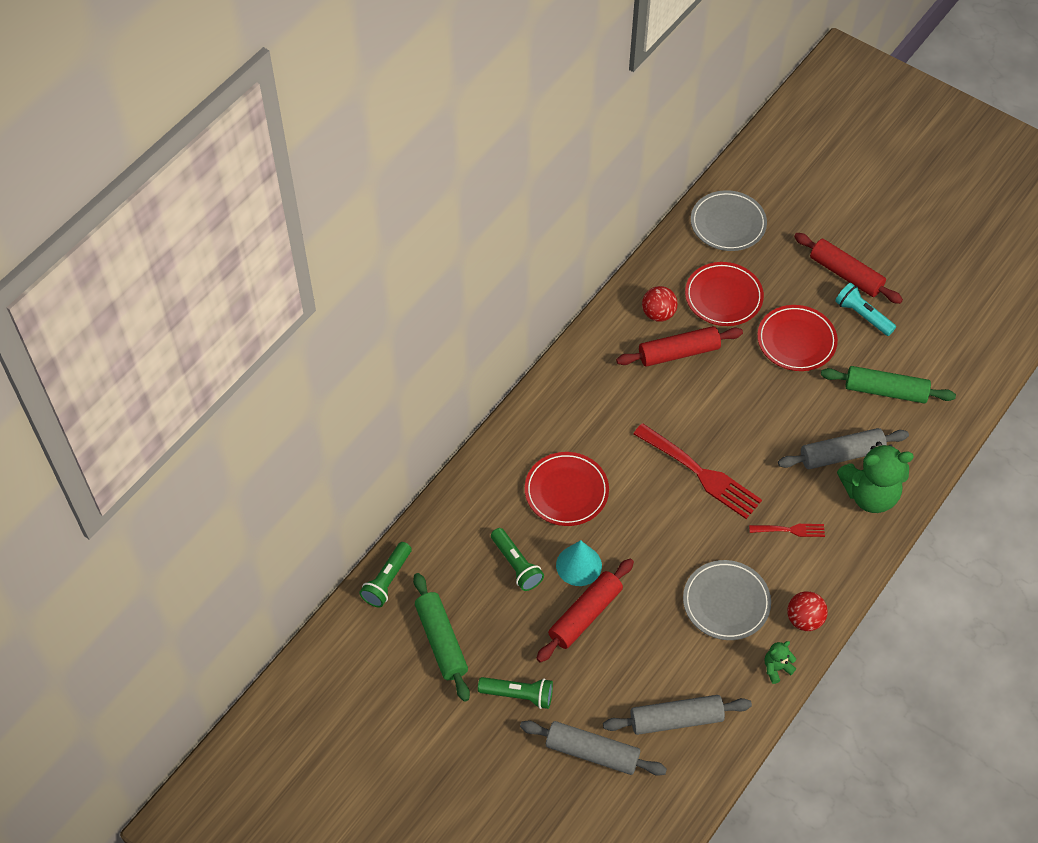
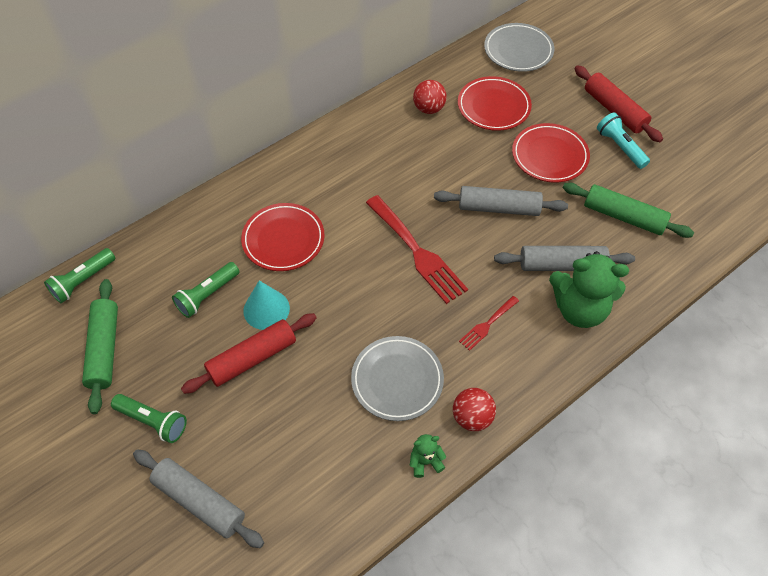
camera: 15 degrees right, 0 degrees up
(516, 565) = (207, 295): green flashlight -> green flashlight turned 60 degrees clockwise
(676, 719) = (300, 489): grey rolling pin -> grey rolling pin (498, 208)
(678, 352) = (435, 143): red rolling pin -> none
(790, 530) = (487, 324): red fork -> red fork turned 120 degrees clockwise

